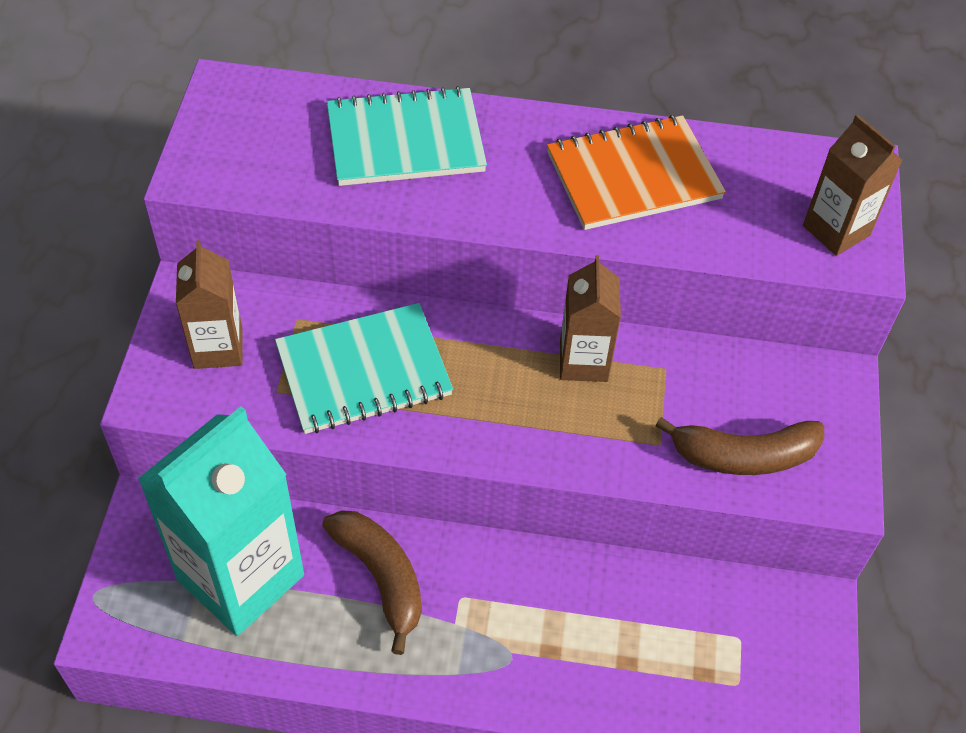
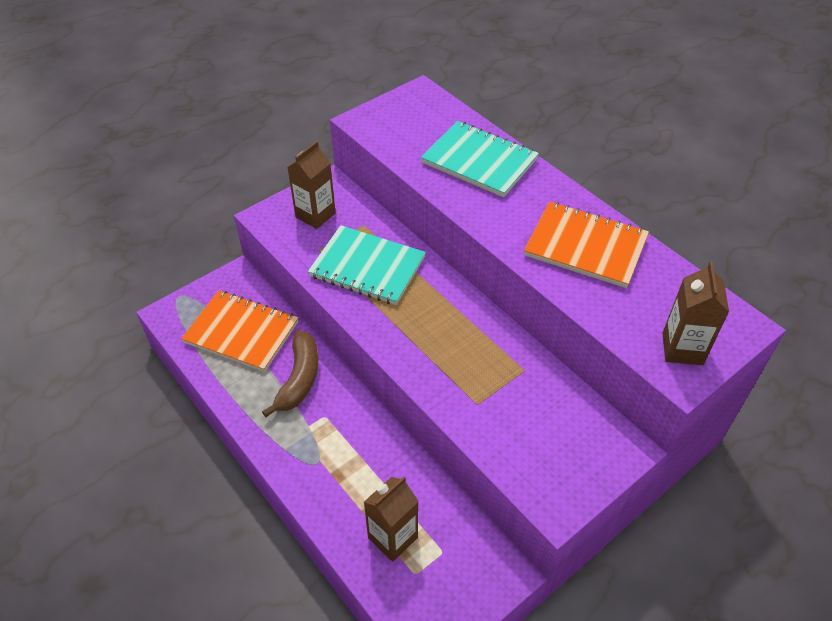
camera: 45 degrees right, 5 degrees down
(240, 577) = (241, 332): turquoise carton -> orange notebook
(583, 361) = (482, 336): brown carton -> brown carton (393, 537)
(743, 456) = (518, 444): brown banana -> none

